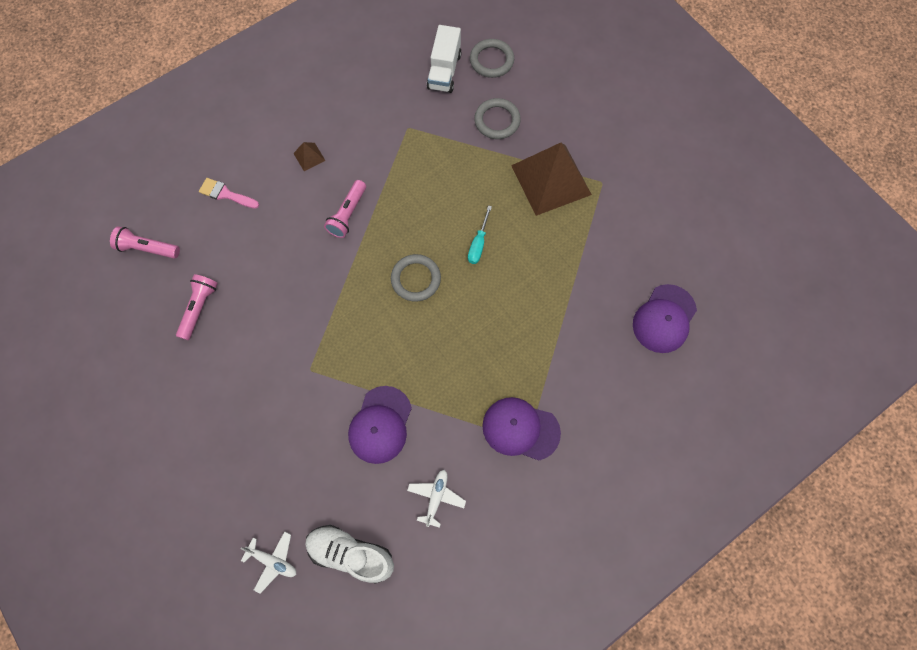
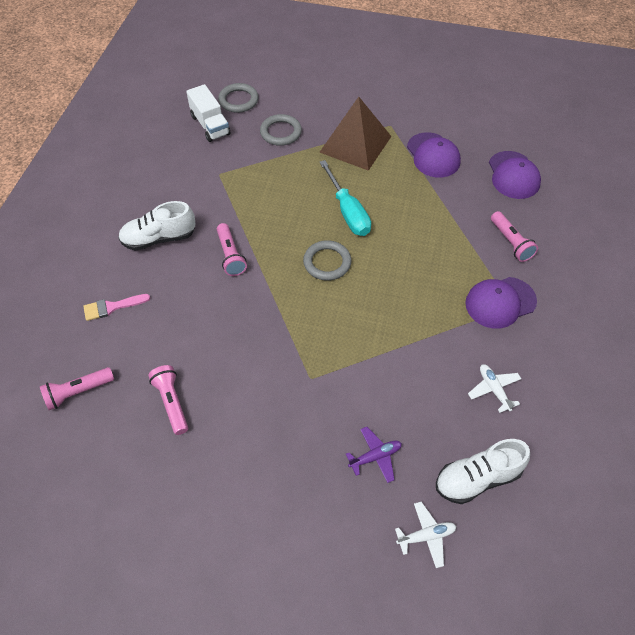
camera: 40 degrees left, 15 degrees down
(296, 471) = (375, 456): none -> purple plane
(309, 157) = (159, 238): brown pyramid -> white shoe
(380, 425) = (403, 374): purple cap -> purple cap (433, 155)
(478, 244) = (348, 212): turquoise screwdriver -> turquoise screwdriver, size x1.73
(589, 382) = (511, 242): none -> pink flashlight

